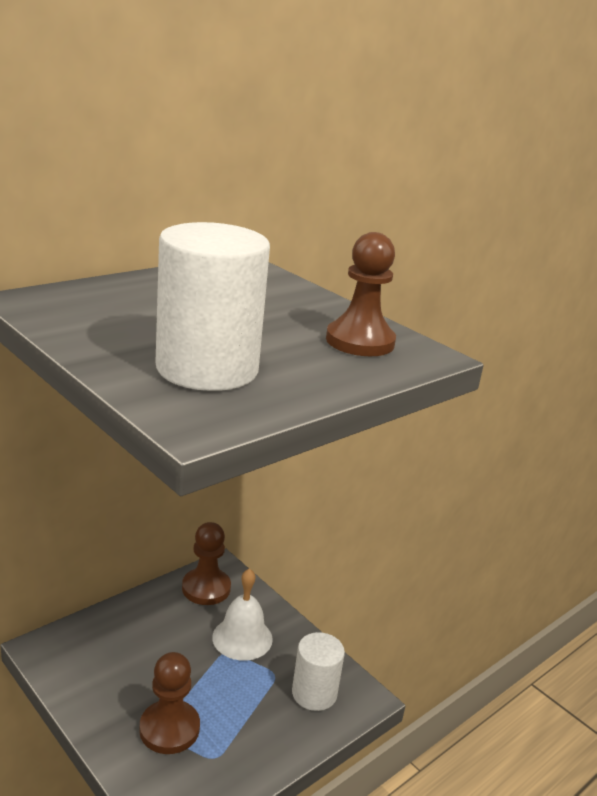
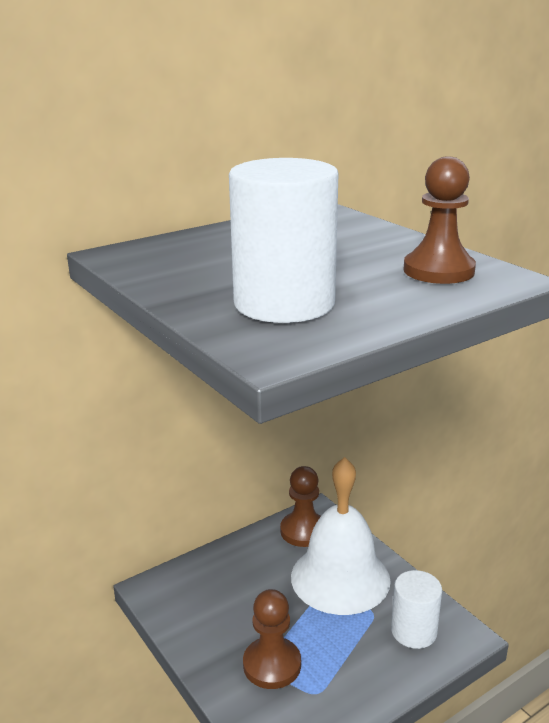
camera: 10 degrees right, 0 degrees up
(242, 638) = (340, 578): white bell -> white bell, size x1.68

